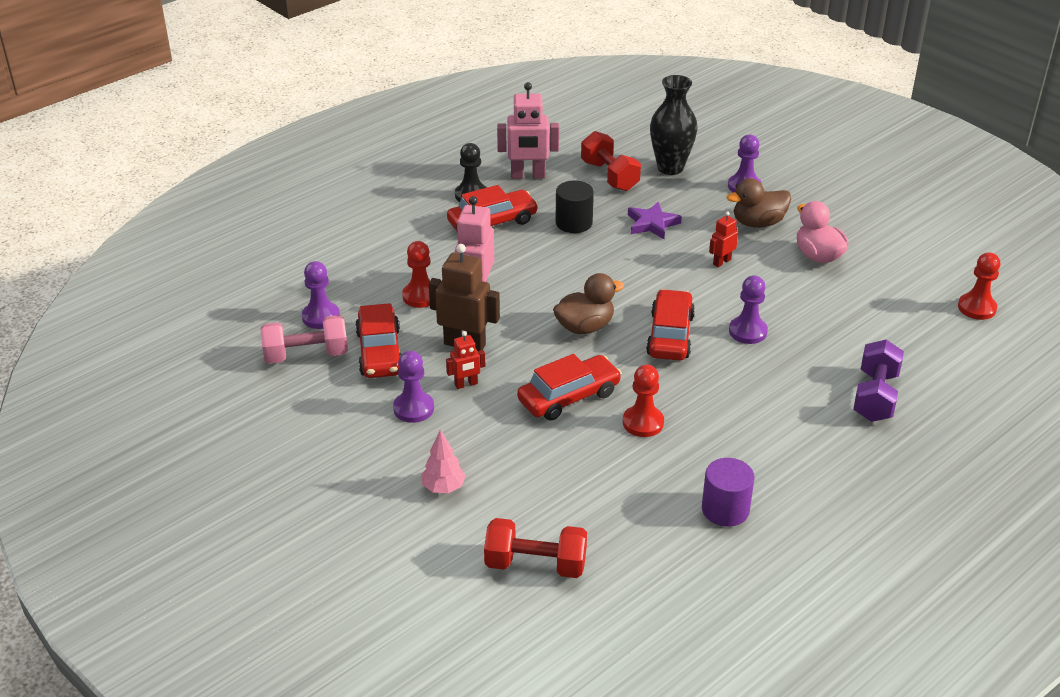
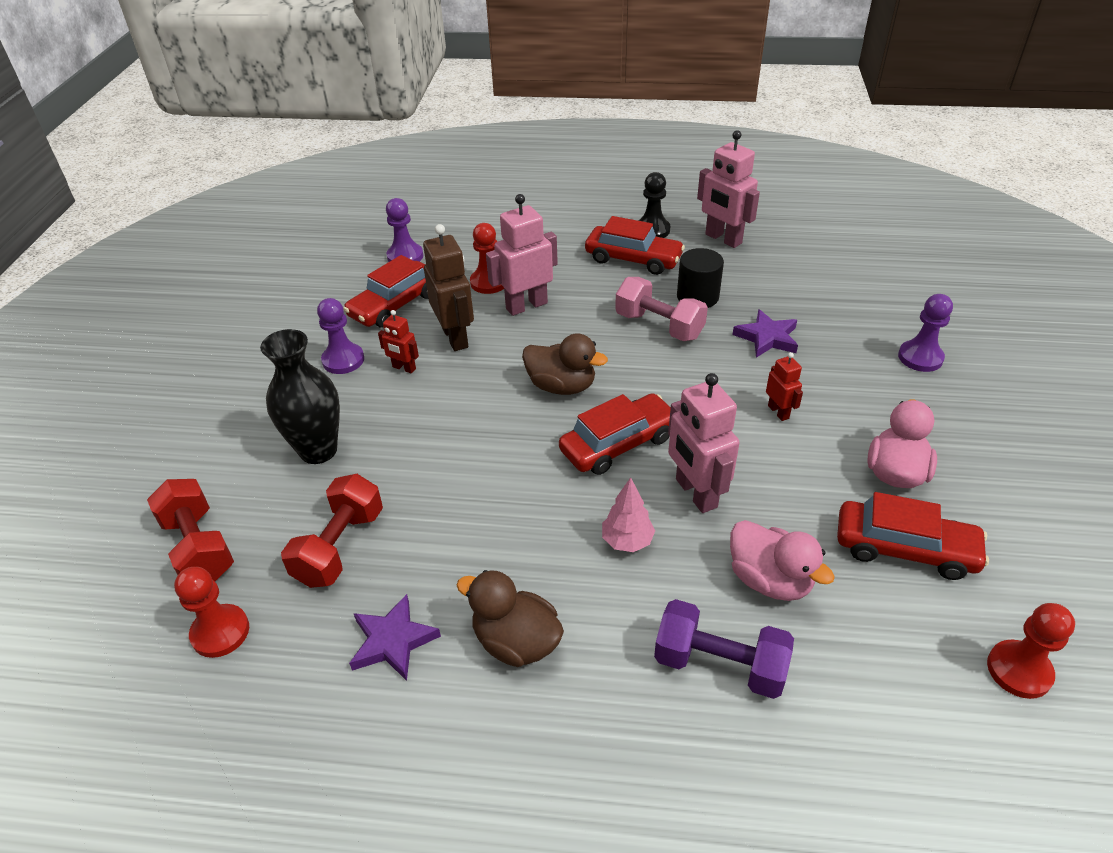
camera: 50 degrees right, 5 degrees up
(306, 355) = (352, 276): pink dumbbell -> pink dumbbell (659, 326)
(443, 488) = (257, 433): pink tree -> pink tree (627, 541)
(569, 397) = (452, 433): red car -> red car (905, 549)
(609, 176) = (795, 276): red dumbbell -> red dumbbell (340, 547)
(643, 423) = (467, 501): red pawn -> red pawn (220, 632)
(670, 168) = (867, 300): black vase -> black vase (318, 450)
(721, 262) = (778, 412): red robot -> red robot turned 60 degrees clockwise
(725, 509) = (393, 641): purple cylinder -> purple star
(747, 331) = (695, 493): purple pawn -> pink robot
(758, 223) = (878, 400): brown duck -> brown duck (516, 642)
(840, 345) = (769, 580): none -> pink duck
(875, 396) = (719, 664): purple dumbbell -> purple dumbbell turned 45 degrees clockwise

